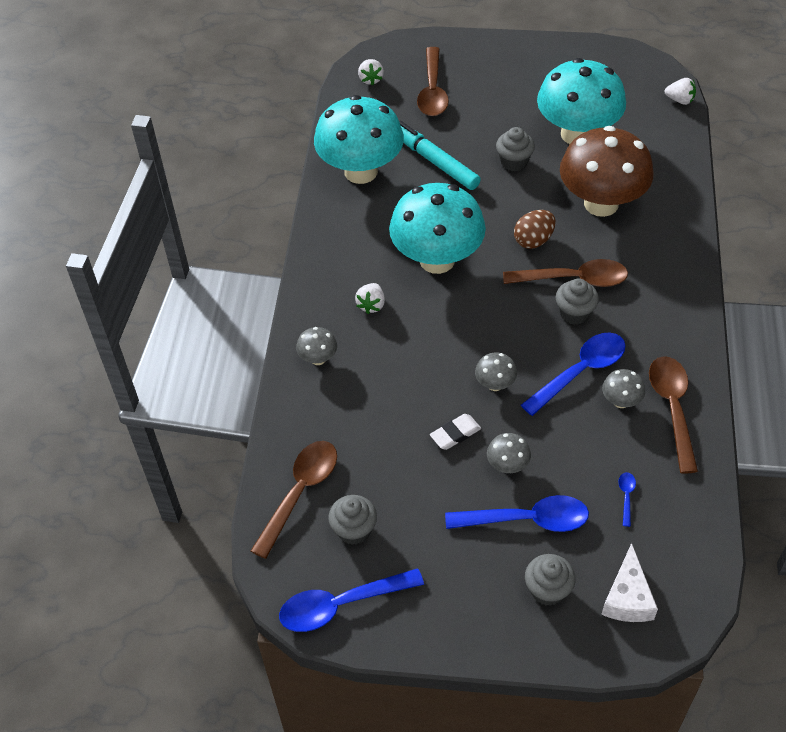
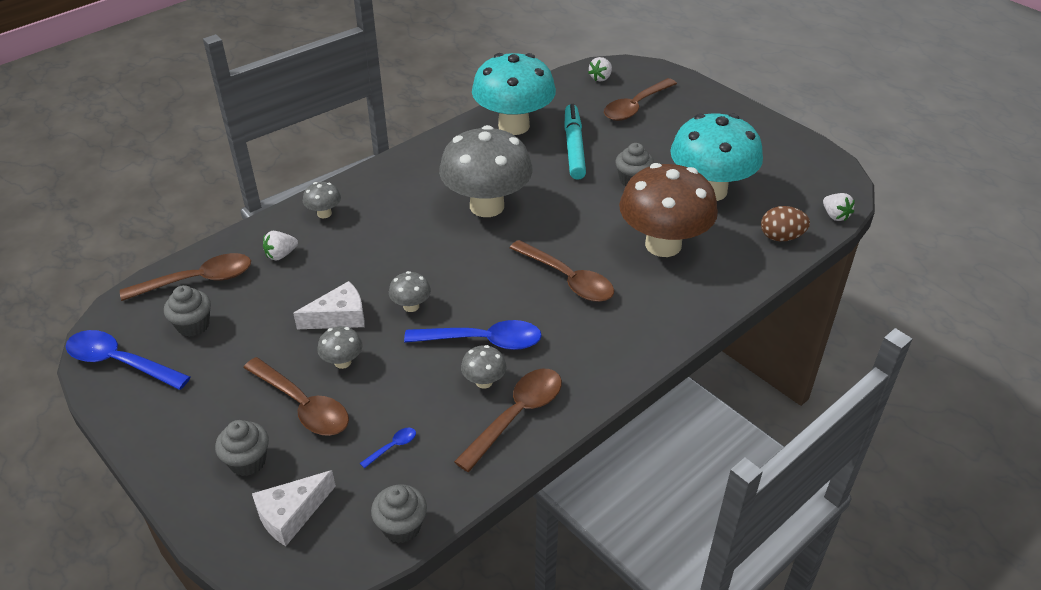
camera: 40 degrees right, 10 degrees down
(371, 305) = (403, 205): white strawberry -> white strawberry (281, 255)
(437, 260) = (487, 206): turquoise mushroom -> grey mushroom
(455, 434) = (339, 317): white eraser -> white cheese
(526, 519) = (303, 405): blue spoon -> brown spoon
(533, 240) = (574, 236): brown egg -> brown egg (781, 237)
(574, 313) = (536, 301): grey cupcake -> grey cupcake (401, 527)

